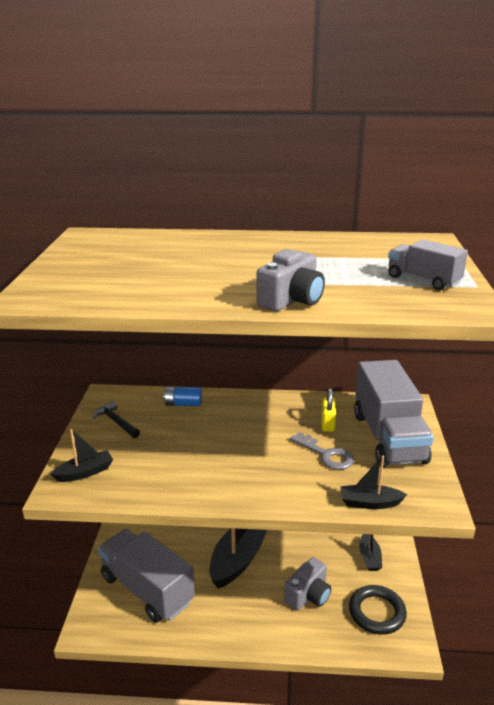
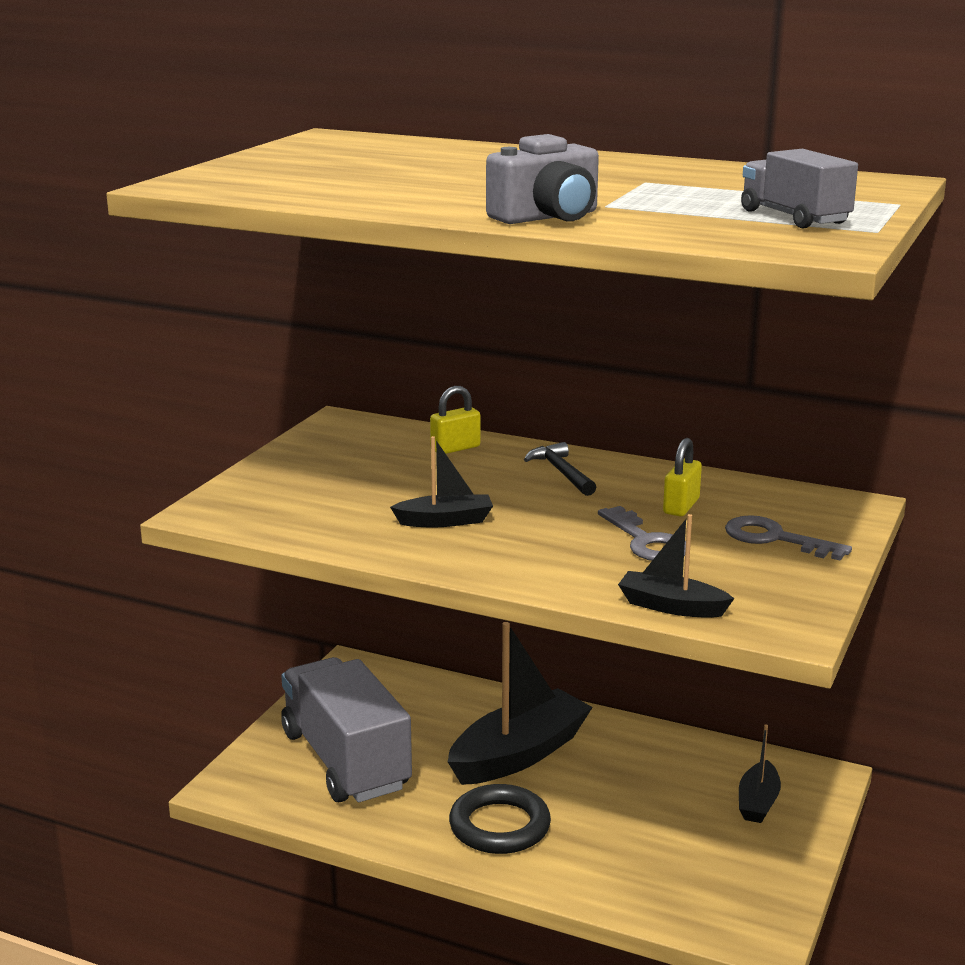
camera: 20 degrees right, 5 degrees down
(85, 472) = (251, 501): black boat -> black boat (445, 521)
(116, 422) = (335, 453): black hammer -> black hammer (561, 472)
(183, 404) = (455, 448): blue battery -> yellow padlock
(308, 595) = (613, 827): grey camera -> none
(377, 612) = (723, 877): black ring -> black ring (499, 826)
(388, 437) = (775, 539): grey truck -> grey key

